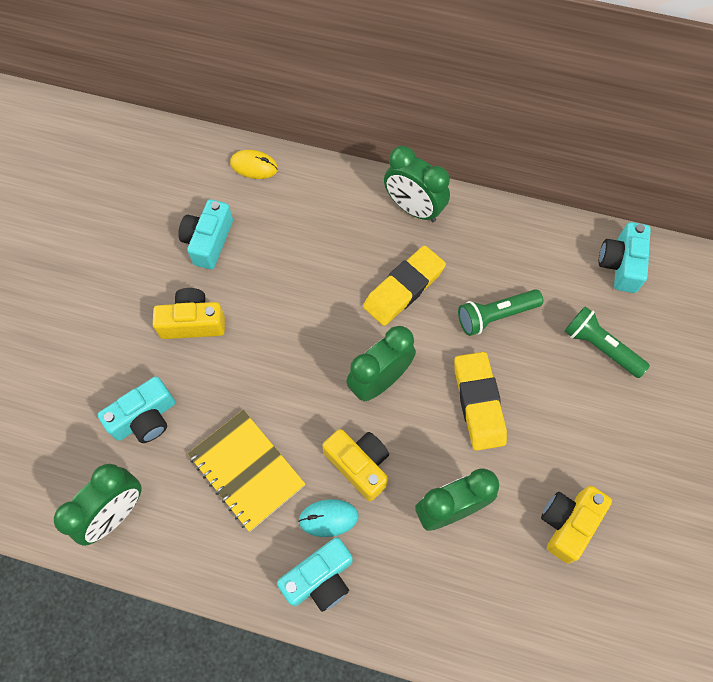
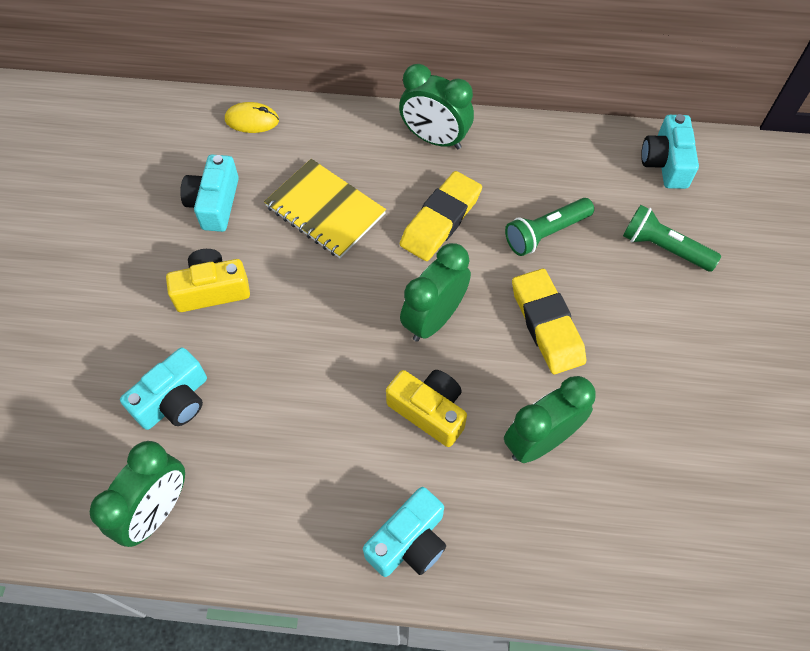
camera: 10 degrees left, 5 degrees down
(247, 470) = (302, 438): yellow notebook -> yellow notebook (325, 210)
(328, 518) = (405, 474): turquoise mouse -> none
(568, 523) = (672, 434): yellow camera -> none

